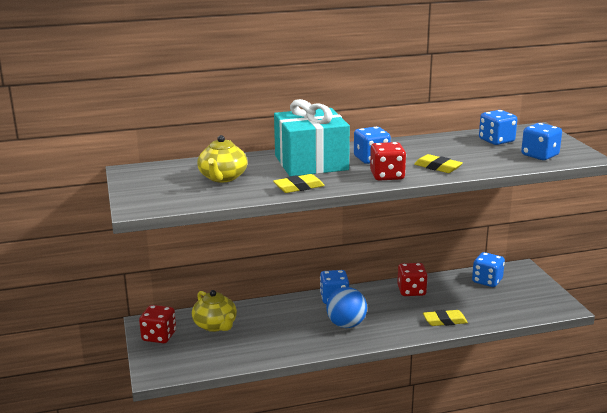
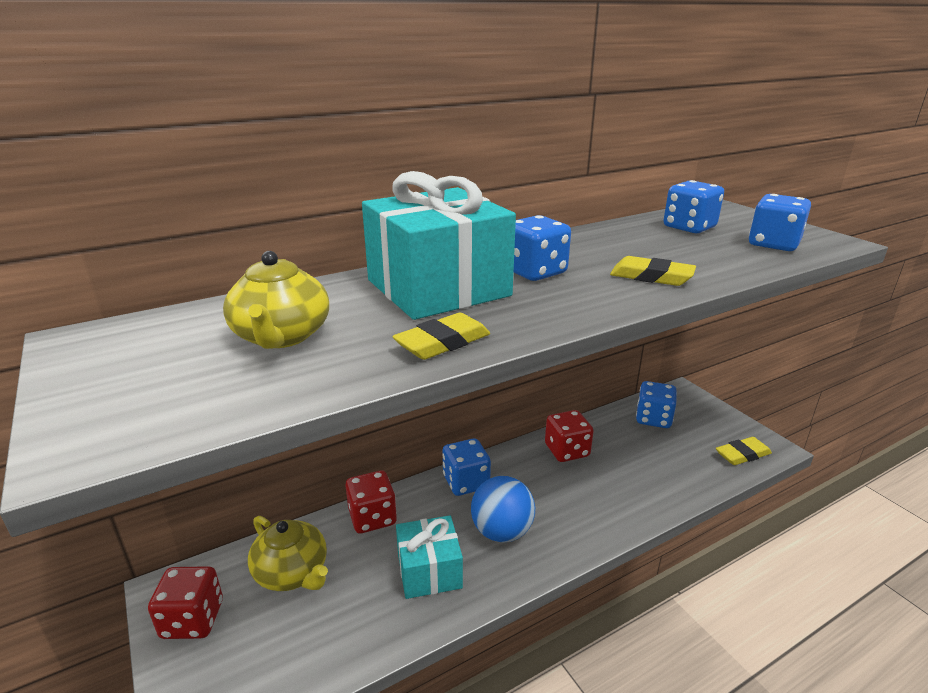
camera: 15 degrees left, 5 degrees up
(294, 335) = (429, 571): none -> turquoise gift
(387, 176) = (585, 301): red dice -> red dice (372, 517)
(444, 321) = (637, 498): yellow eraser -> yellow eraser (742, 454)

